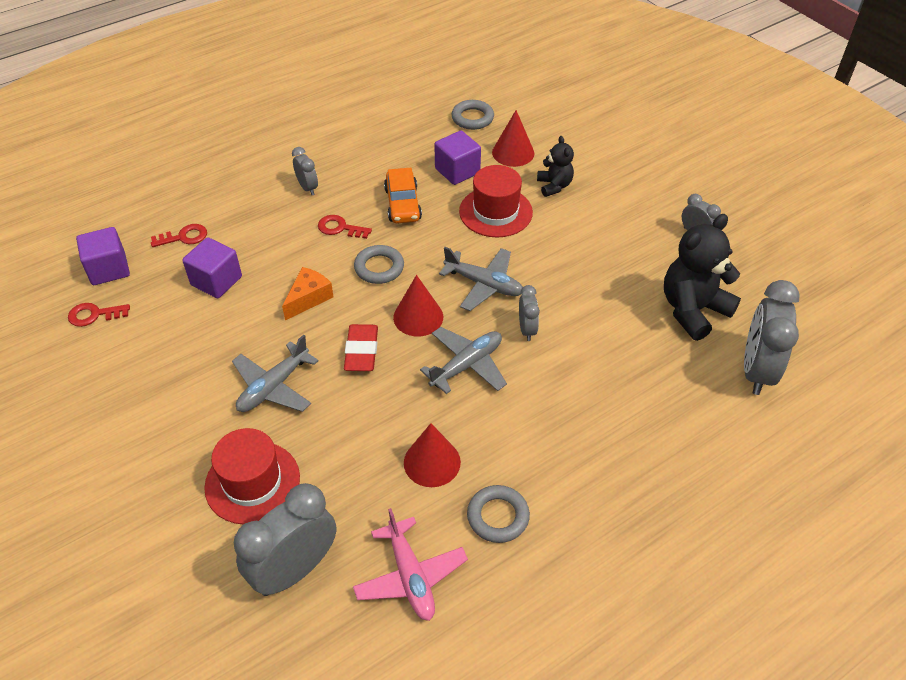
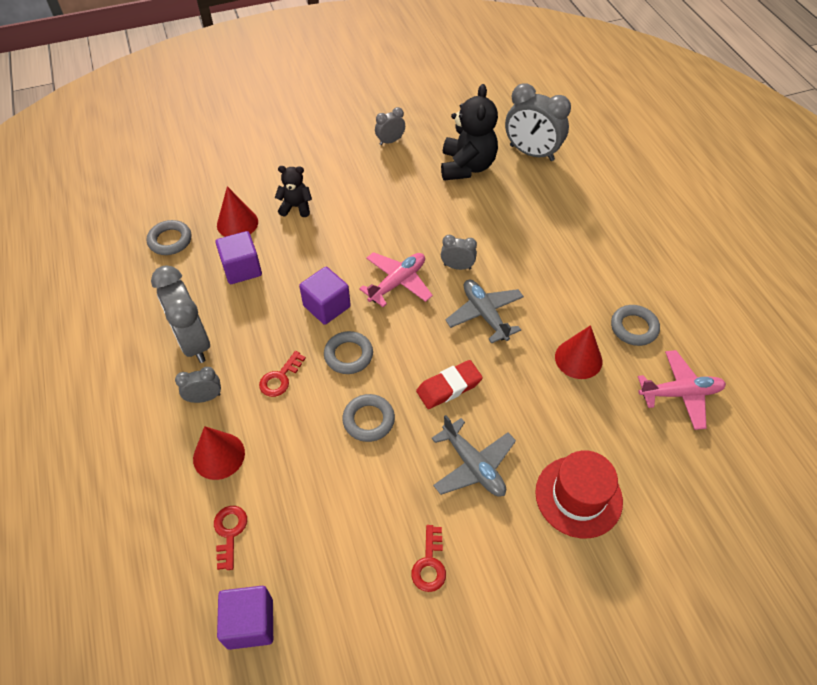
camera: 75 degrees left, 5 degrees up
(94, 315) = (321, 642): red key -> red key (429, 564)
(216, 281) = (313, 503): purple cube -> purple cube (327, 306)
(295, 570) = (669, 473): grey clock -> grey clock (193, 342)
(308, 298) = (368, 420): orange cheese -> grey ring
(361, 351) = (449, 387): red eraser -> red eraser turned 45 degrees counterclockwise
(403, 204) = (269, 320): orange car -> none
(418, 317) = (420, 337): red cone -> red cone (219, 455)
(484, 284) = (397, 283): grey plane -> pink plane
(495, 212) = (311, 254): red hat -> none
(693, 310) = (467, 166): black teddy bear -> black teddy bear turned 150 degrees counterclockwise

